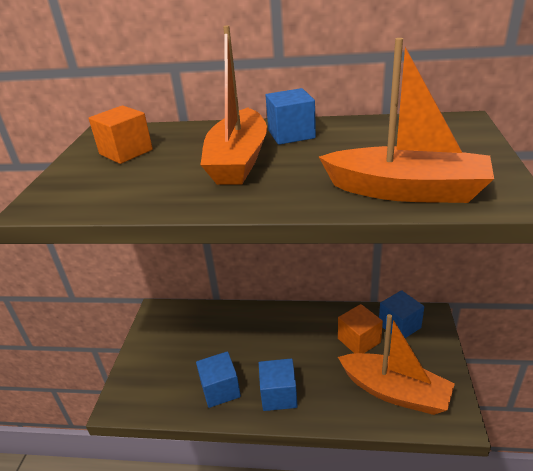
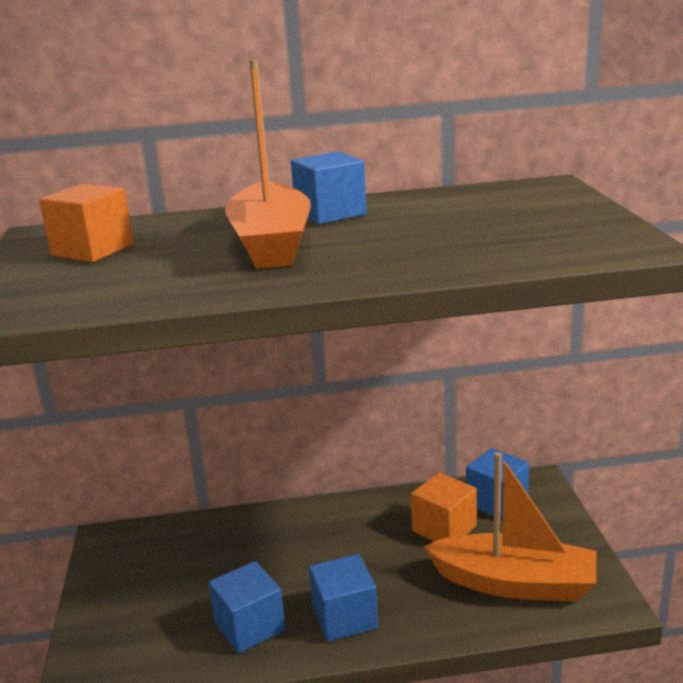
camera: 15 degrees left, 10 degrees down
(406, 190) = (513, 251): orange boat -> none

